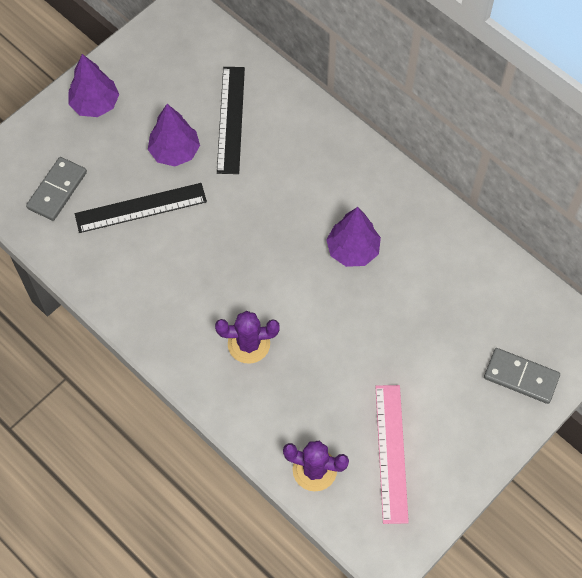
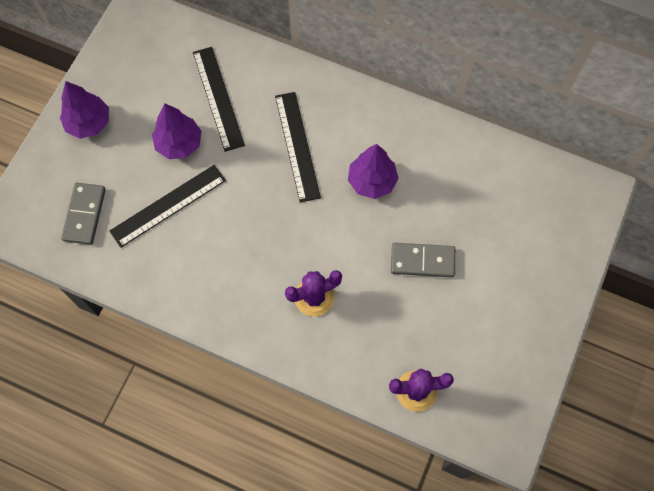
camera: 20 degrees left, 5 degrees up
(291, 191) = (297, 146): none -> black ruler
(391, 453) = (475, 351): pink ruler -> none
(521, 377) = (558, 245): grey domino -> grey domino (422, 261)

